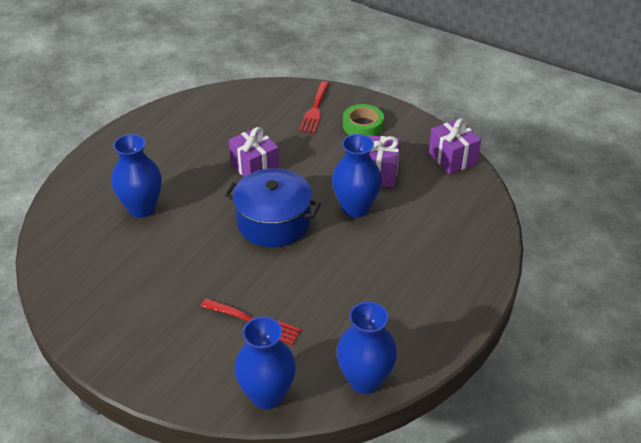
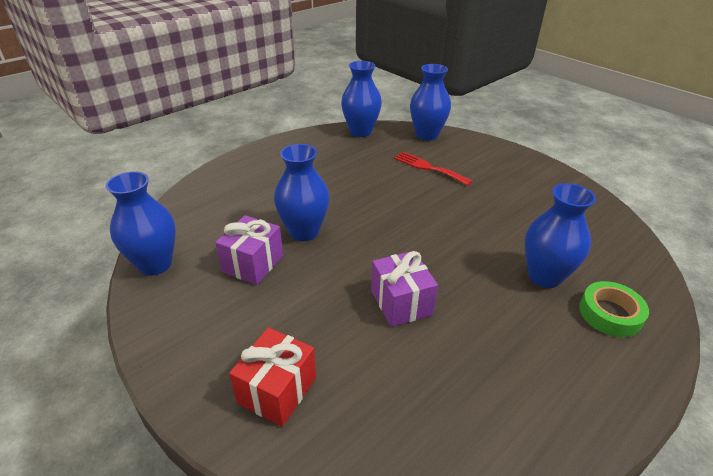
camera: 165 degrees left, 5 degrees down
(273, 222) = (394, 234): blue pot -> none
(315, 110) = (277, 390): red fork -> red gift
(363, 125) = (224, 339): green tape -> green tape (610, 314)
(452, 158) = (155, 264): purple gift -> blue vase

